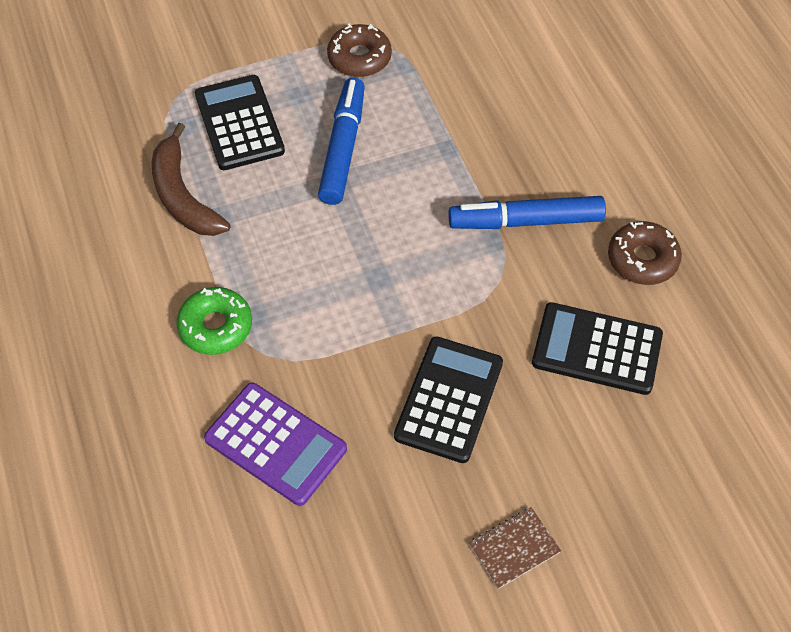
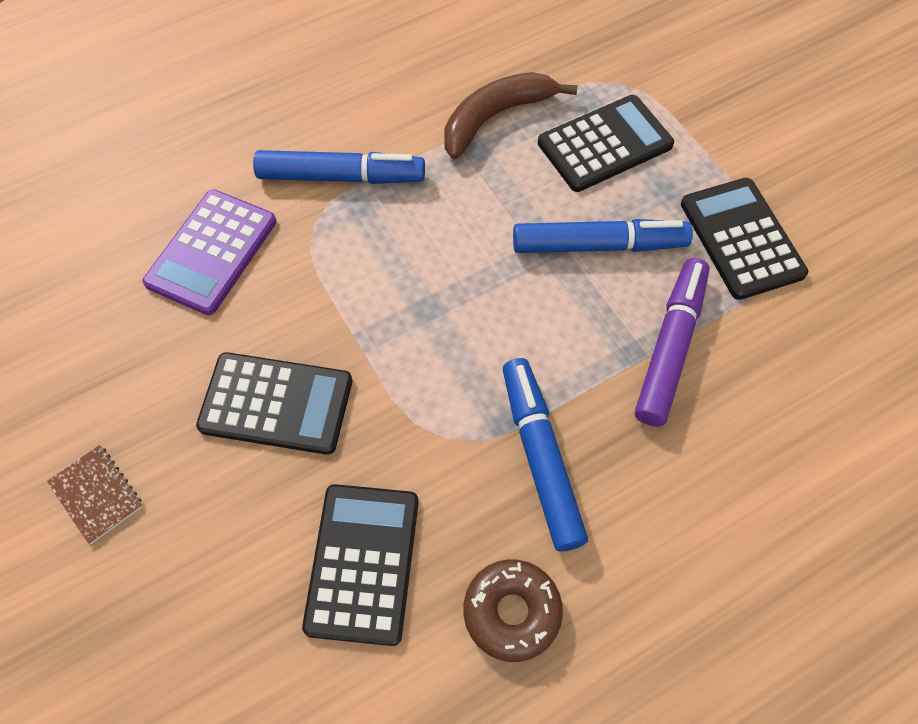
camera: 80 degrees right, 5 degrees up
(216, 326) = (341, 177): green donut -> blue marker
(359, 58) = (741, 238): brown donut -> black calculator
(446, 123) = (670, 347): none -> purple marker

